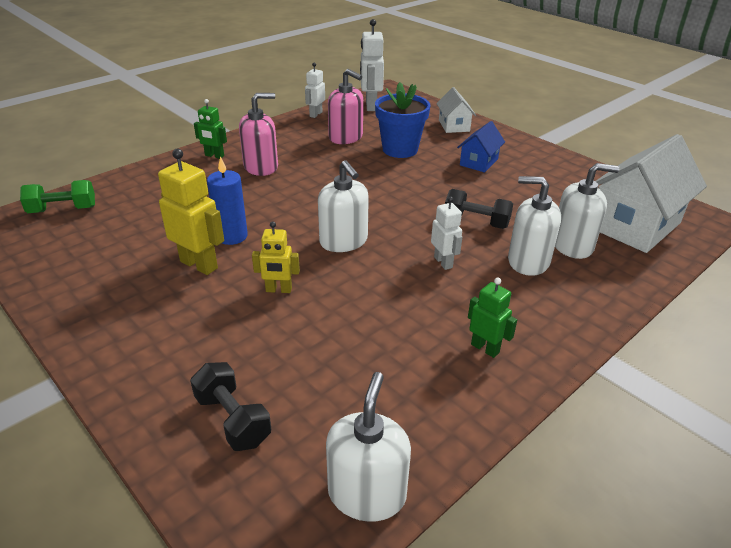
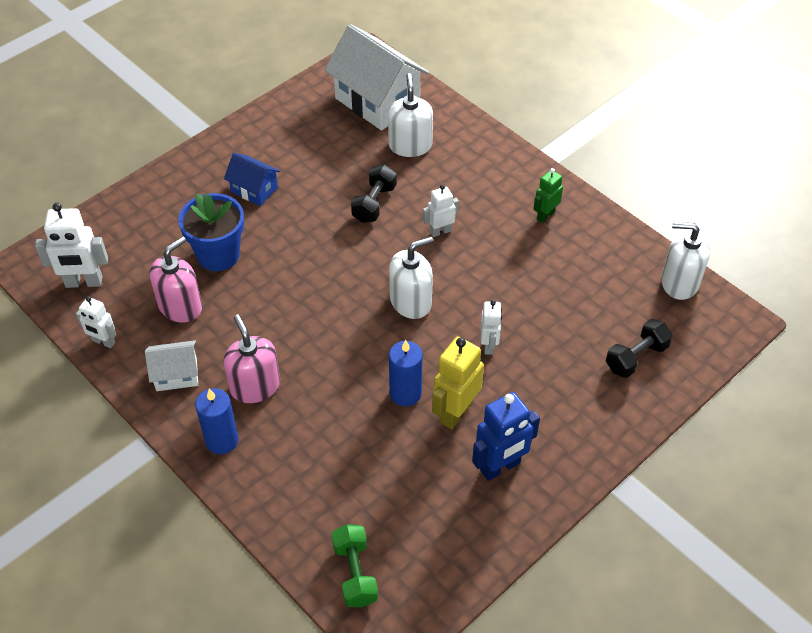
camera: 90 degrees left, 15 degrees up
(122, 290) = (500, 467): none -> blue robot
(214, 156) = (222, 440): green robot -> blue candle
(278, 290) = (489, 345): yellow robot -> white robot
(454, 126) = (158, 203): white house -> white house (176, 375)
(528, 261) = (435, 177): white soap dispenser -> none

